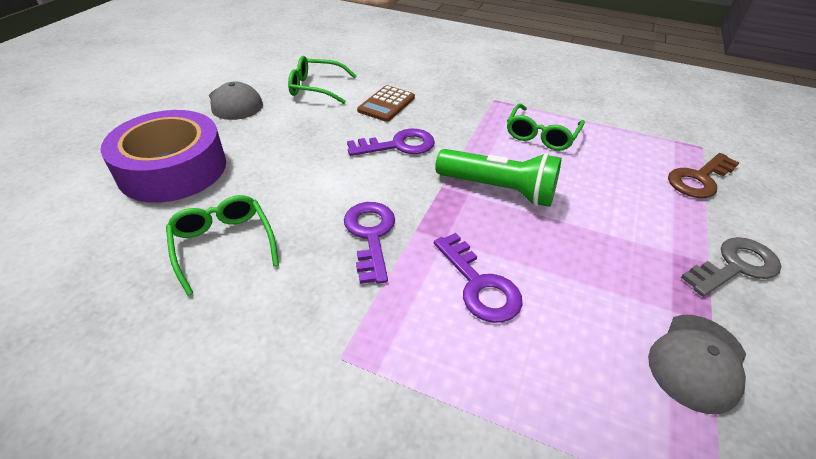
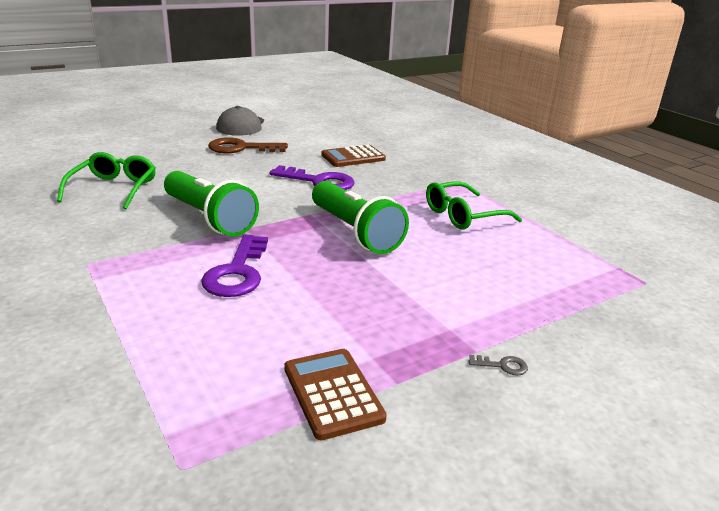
camera: 35 degrees right, 15 degrees down
(173, 169) = (146, 146): purple tape -> none
(317, 88) = (314, 133): green glasses -> none
(370, 235) = (209, 218): purple key -> green flashlight
(697, 362) = (333, 393): grey cap -> brown calculator
(699, 179) = (588, 300): brown key -> brown key (241, 148)
(735, 266) = (503, 366): grey key -> grey key, size x0.41

